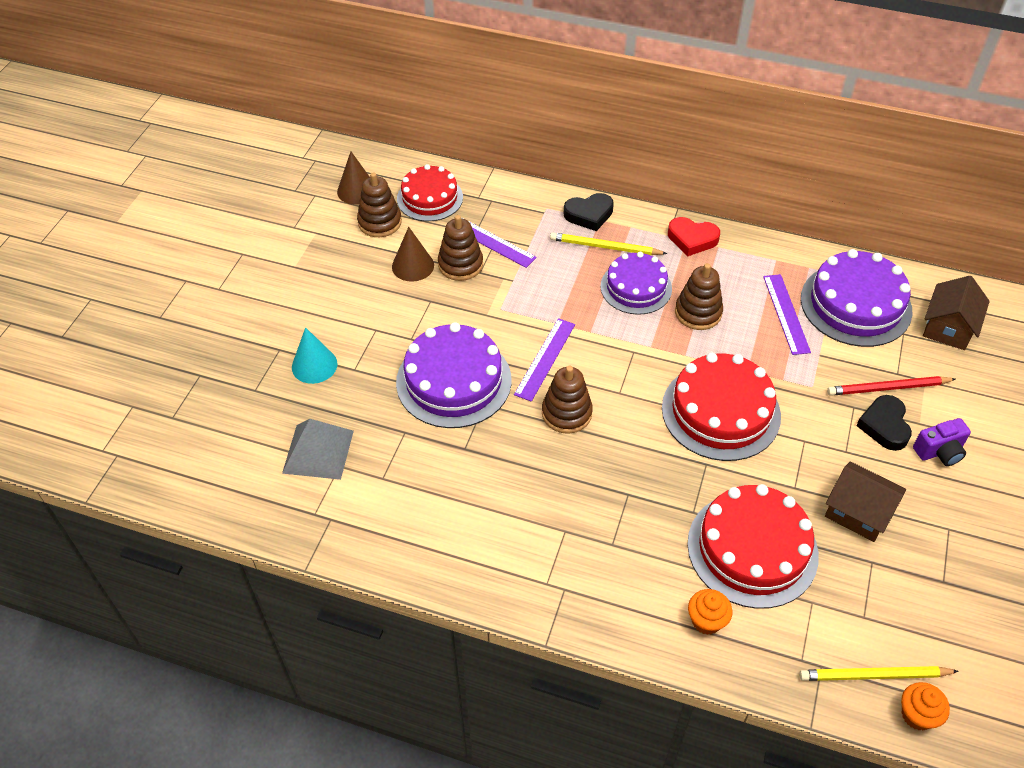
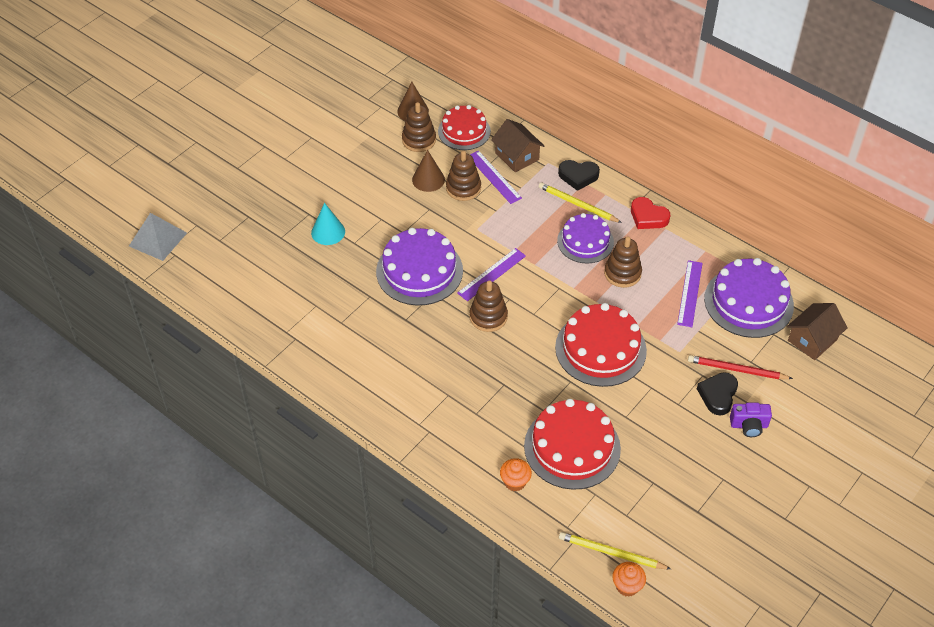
camera: 20 degrees right, 0 degrees up
(318, 451) = (306, 291): grey pyramid -> grey pyramid (158, 239)
(858, 512) = (662, 447): brown house -> brown house (517, 156)

